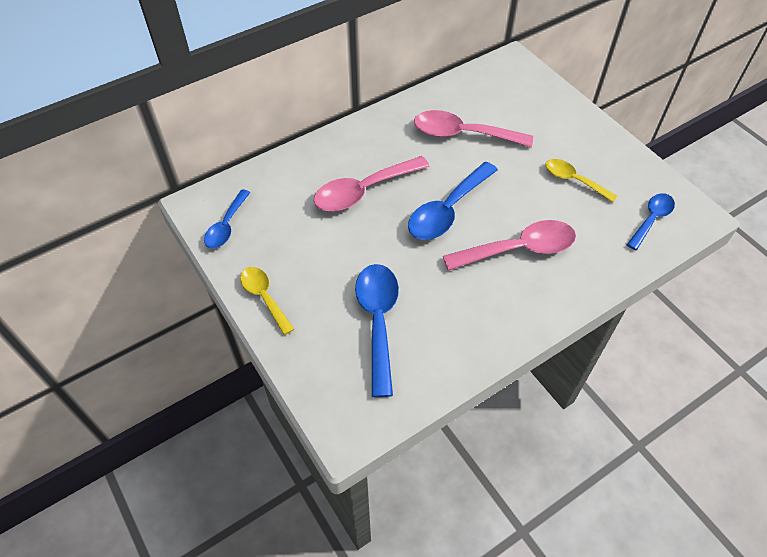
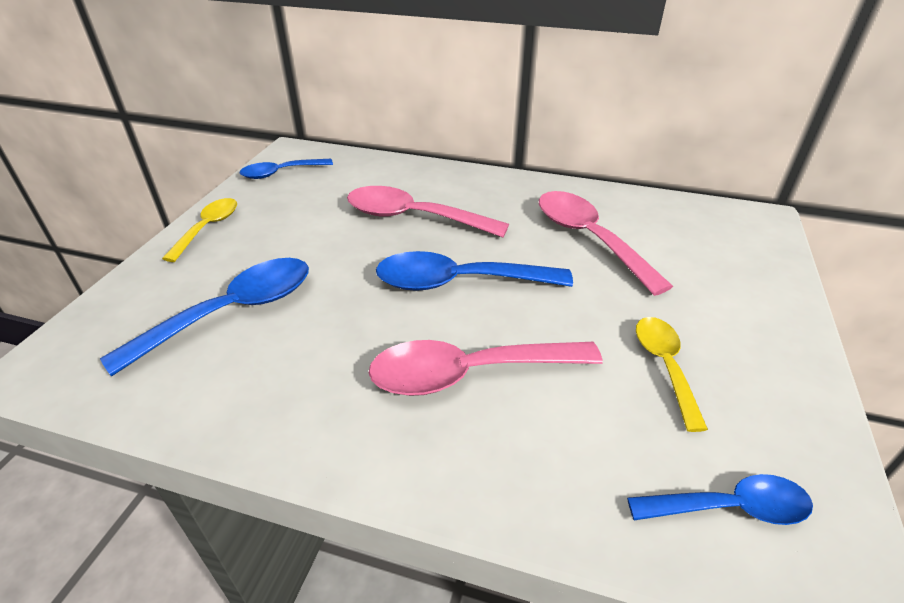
camera: 50 degrees right, 15 degrees down
(518, 249) = (469, 373): pink spoon -> pink spoon turned 135 degrees clockwise

